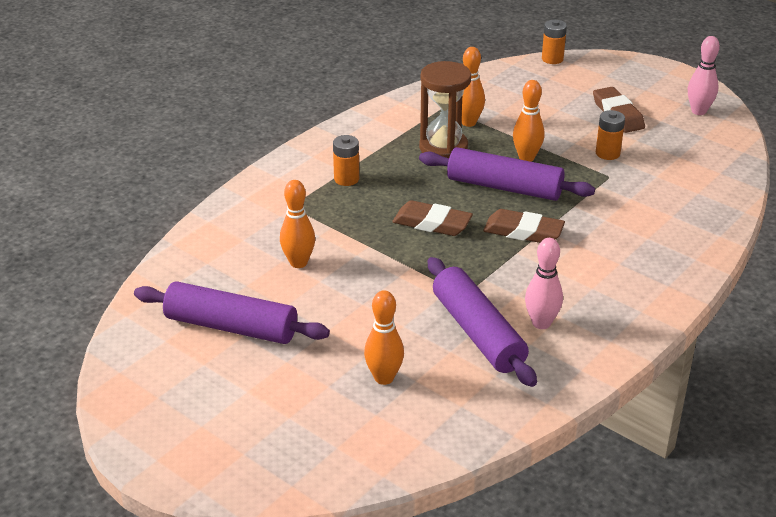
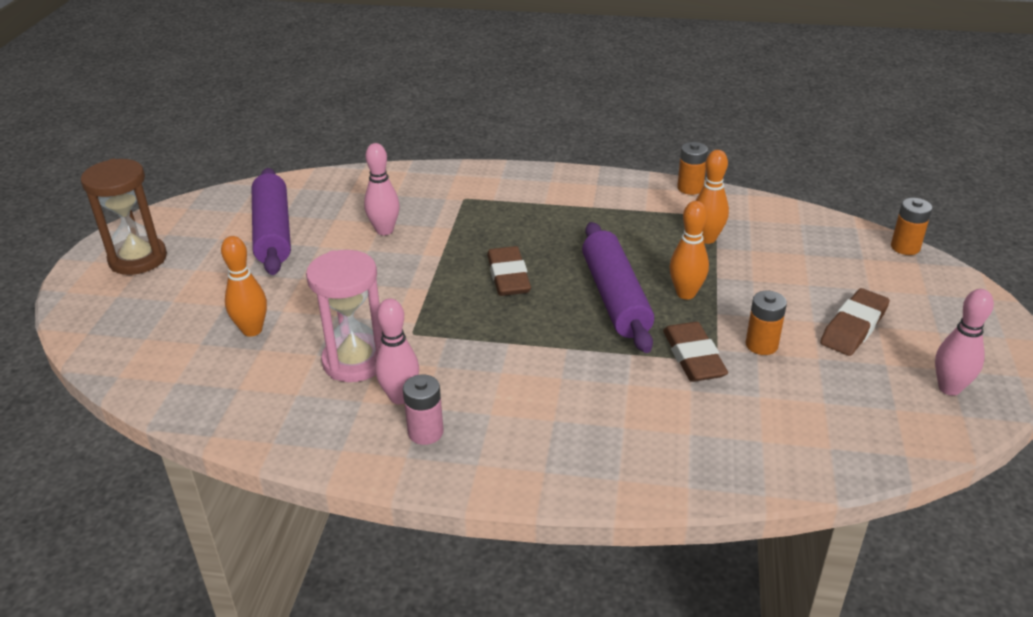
camera: 60 degrees right, 0 degrees up
(298, 263) = (384, 230): orange bowling pin -> pink bowling pin
(346, 179) = (532, 209): orange battery -> orange battery (690, 188)
(443, 148) = (643, 240): brown hourglass -> brown hourglass (138, 259)
(477, 333) = (355, 361): purple rolling pin -> pink hourglass
(523, 231) = (548, 335): brown eraser -> brown eraser (693, 357)
(591, 323) = (425, 432): none -> pink battery

